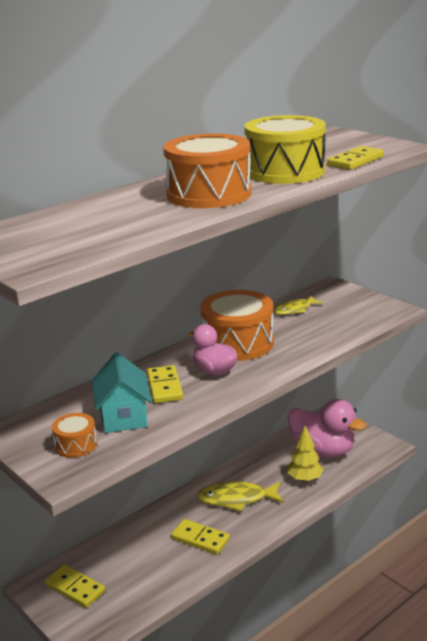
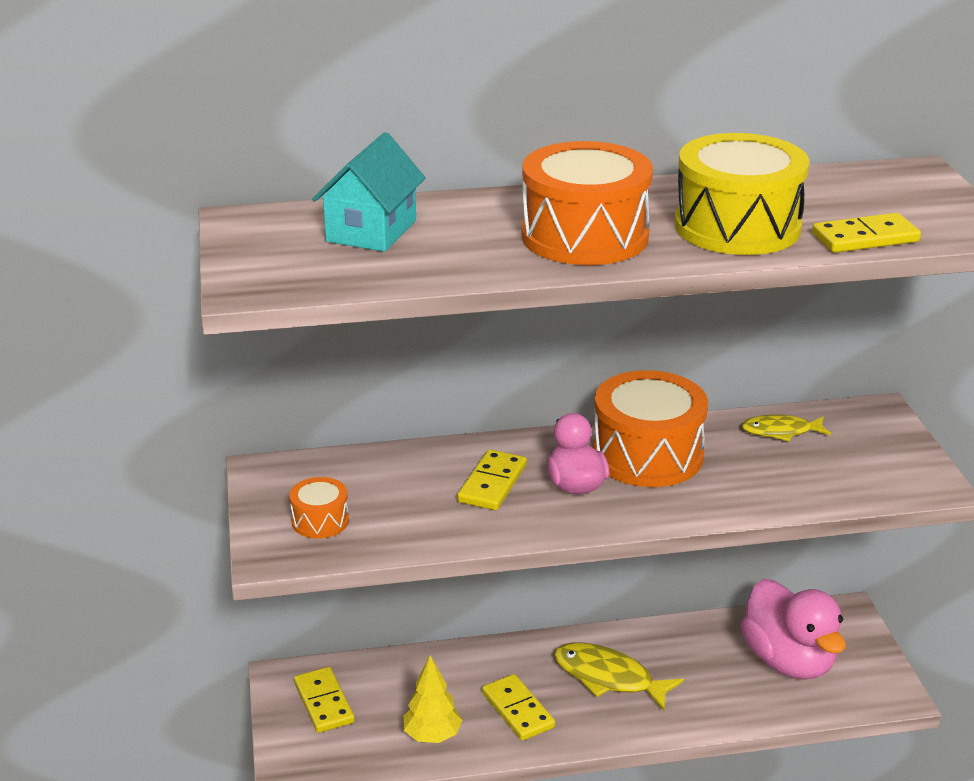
camera: 30 degrees right, 5 degrees up
(124, 416) = (407, 505): turquoise house -> turquoise house (371, 231)
(304, 479) = (726, 691): yellow tree -> yellow tree (432, 736)

